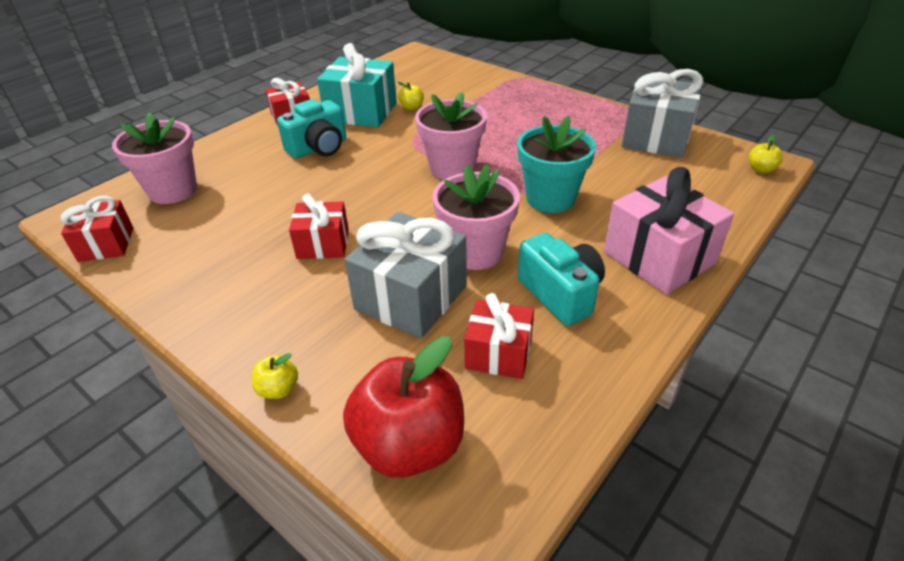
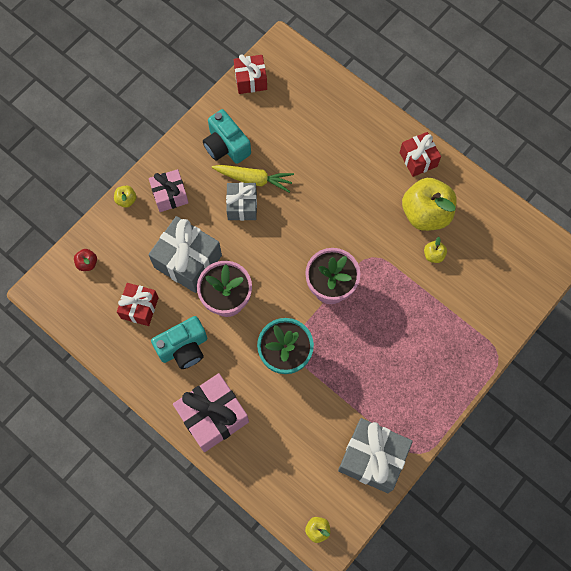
camera: 90 degrees right, 30 degrees up
(173, 190) = (309, 100): pink flower pot -> none
(281, 234) = (254, 179): none -> yellow carrot
(284, 326) = (170, 195): none -> pink gift
(319, 148) = (365, 187): turquoise camera -> turquoise camera (226, 146)
(323, 244) = (242, 206): red gift -> grey gift
(361, 112) = (426, 213): turquoise gift -> yellow apple
(409, 445) = (87, 263): red apple -> red apple, size x0.42

